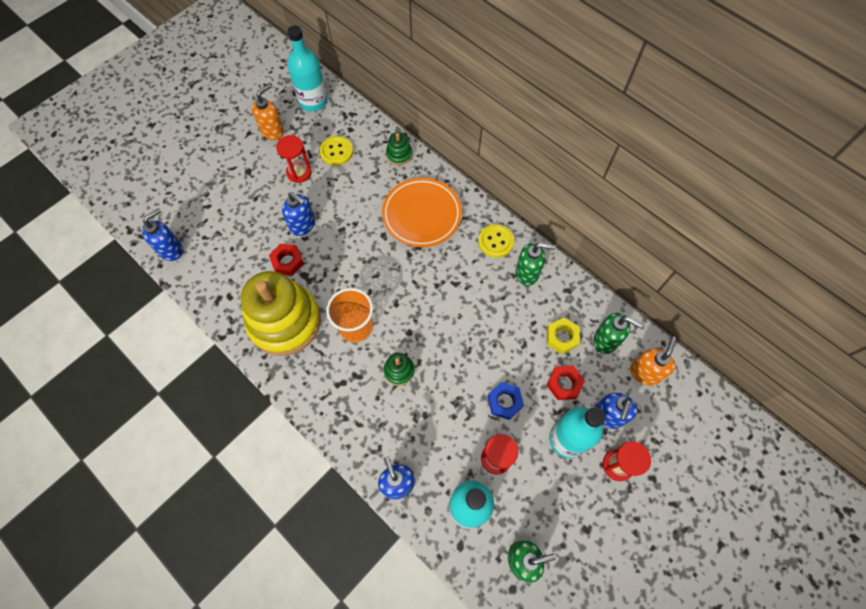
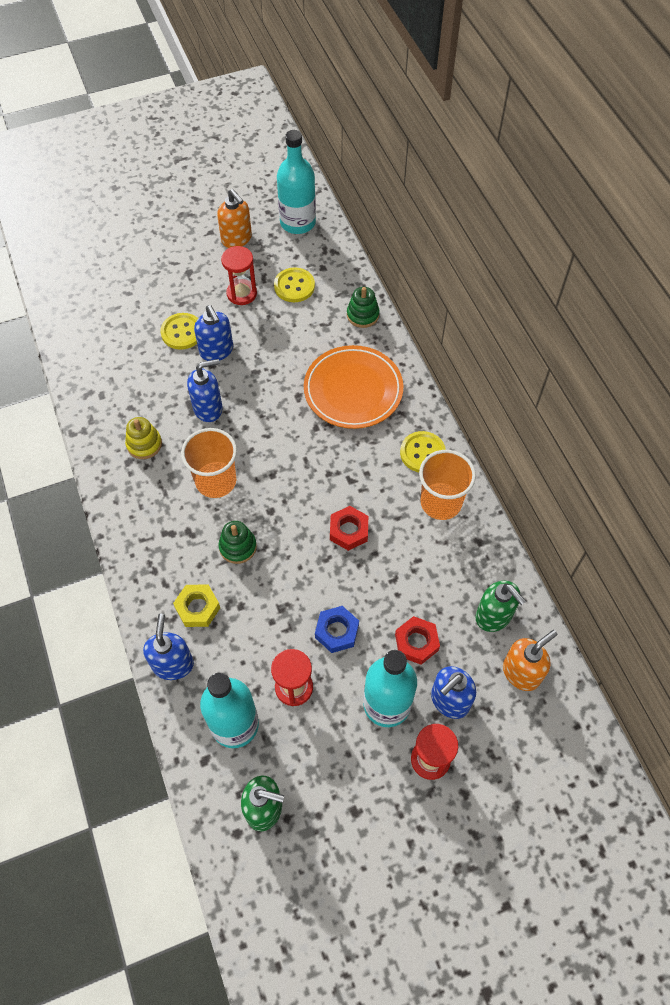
camera: 25 degrees right, 5 degrees down
(171, 249) = (68, 323): blue soap dispenser -> blue soap dispenser (208, 408)
(268, 221) = (182, 332): none -> yellow button
(272, 131) = (237, 239): orange soap dispenser -> orange soap dispenser turned 75 degrees clockwise
(284, 321) = (144, 444): yellow stacking toy -> yellow stacking toy, size x0.41
(287, 261) = (180, 383): red nut -> red nut (349, 531)
(527, 273) = (441, 502): green soap dispenser -> orange cup
(561, 337) = (442, 590): yellow nut -> yellow nut (197, 608)

